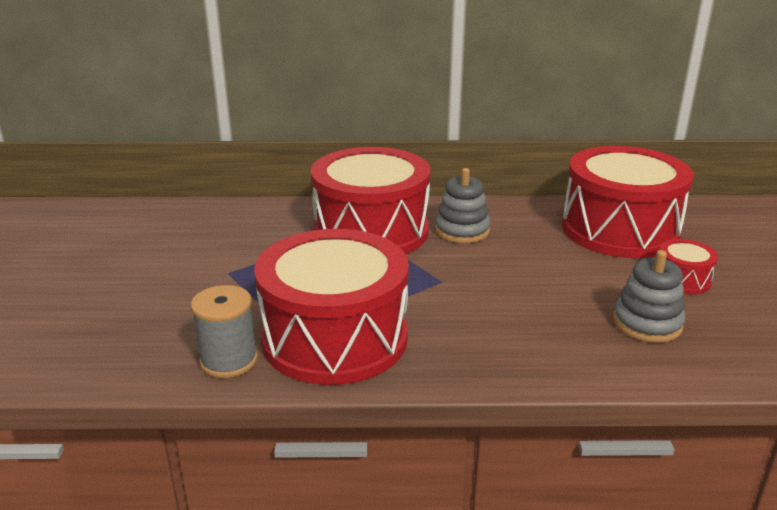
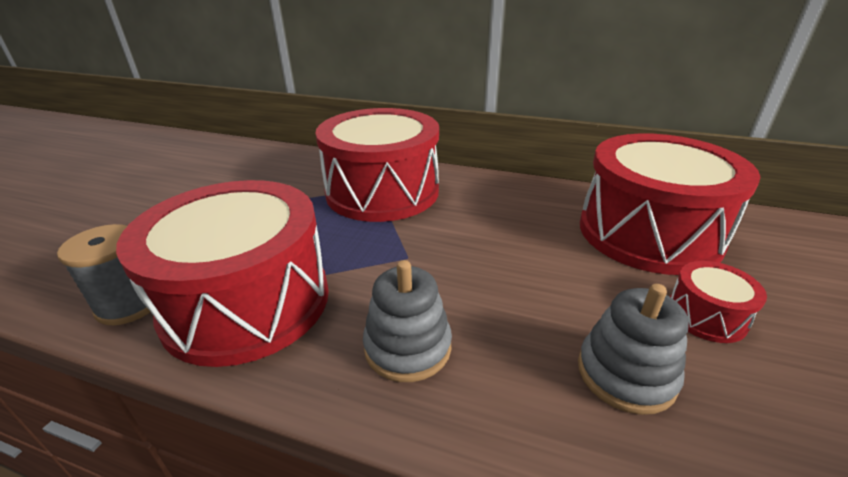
camera: 20 degrees right, 5 degrees up
(462, 230) = (469, 205): grey stacking toy -> grey stacking toy (408, 347)

